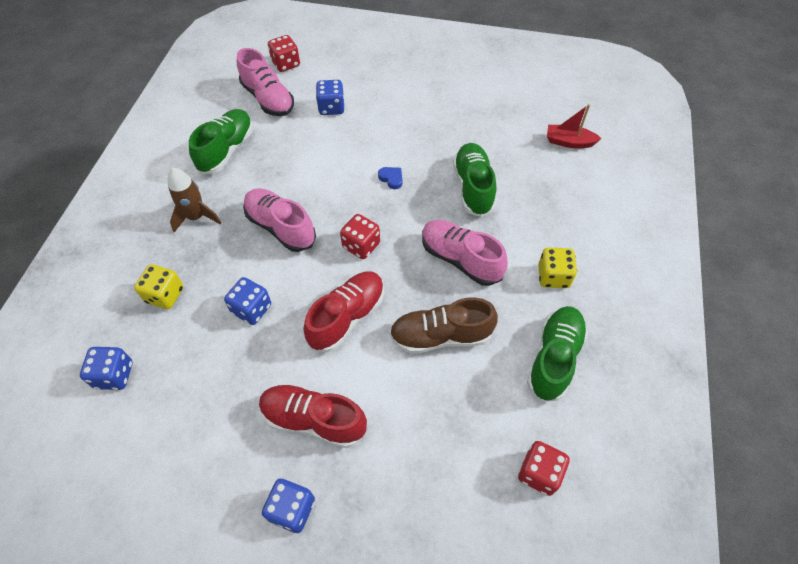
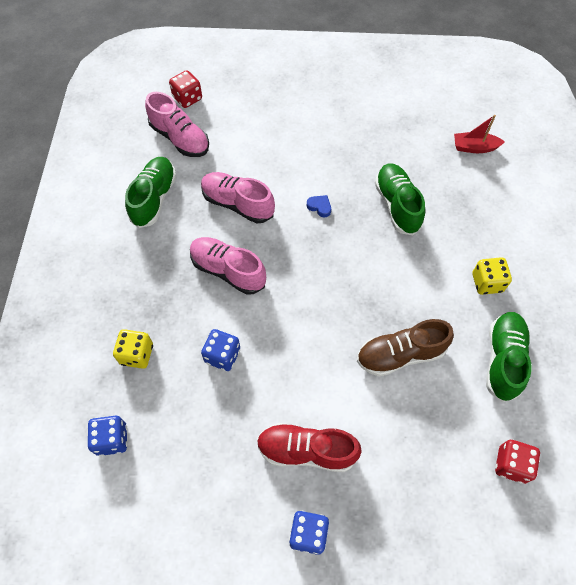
camera: 10 degrees left, 5 degrees up
(196, 217) = (144, 272): brown rocket -> none
(331, 108) = (244, 140): blue dice -> none
(347, 317) = (312, 349): red shoe -> none
(361, 245) = (308, 278): red dice -> none
(460, 259) = (401, 278): pink shoe -> pink shoe (237, 204)

